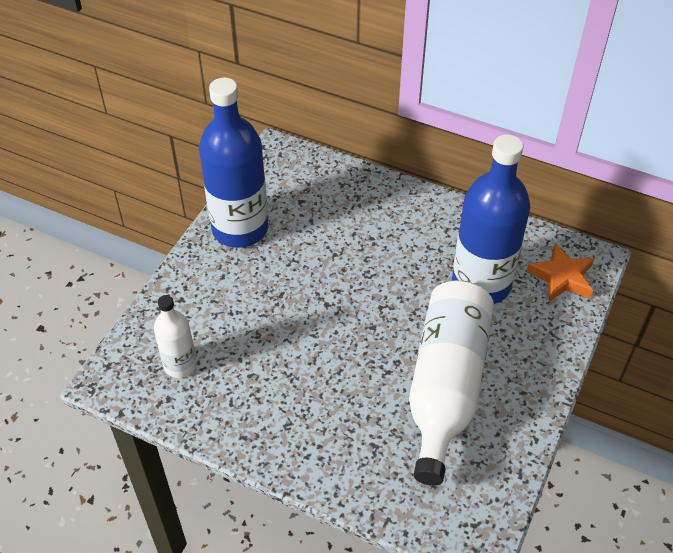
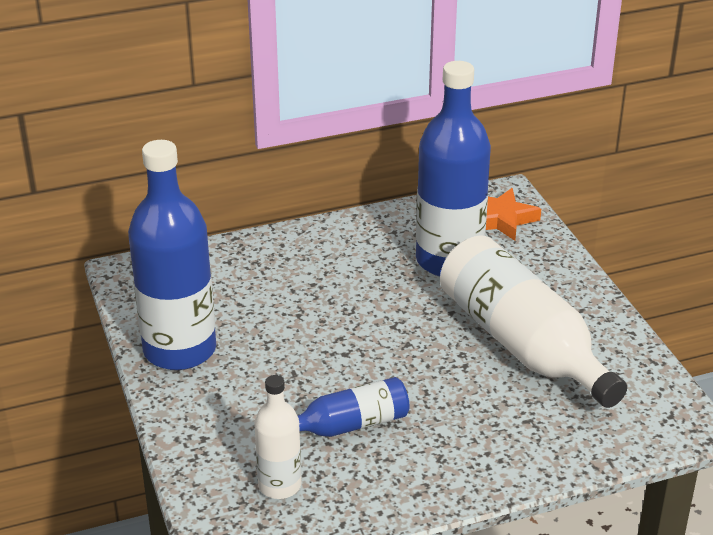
camera: 45 degrees left, 15 degrees down
(266, 357) = (349, 425): none -> blue bottle

